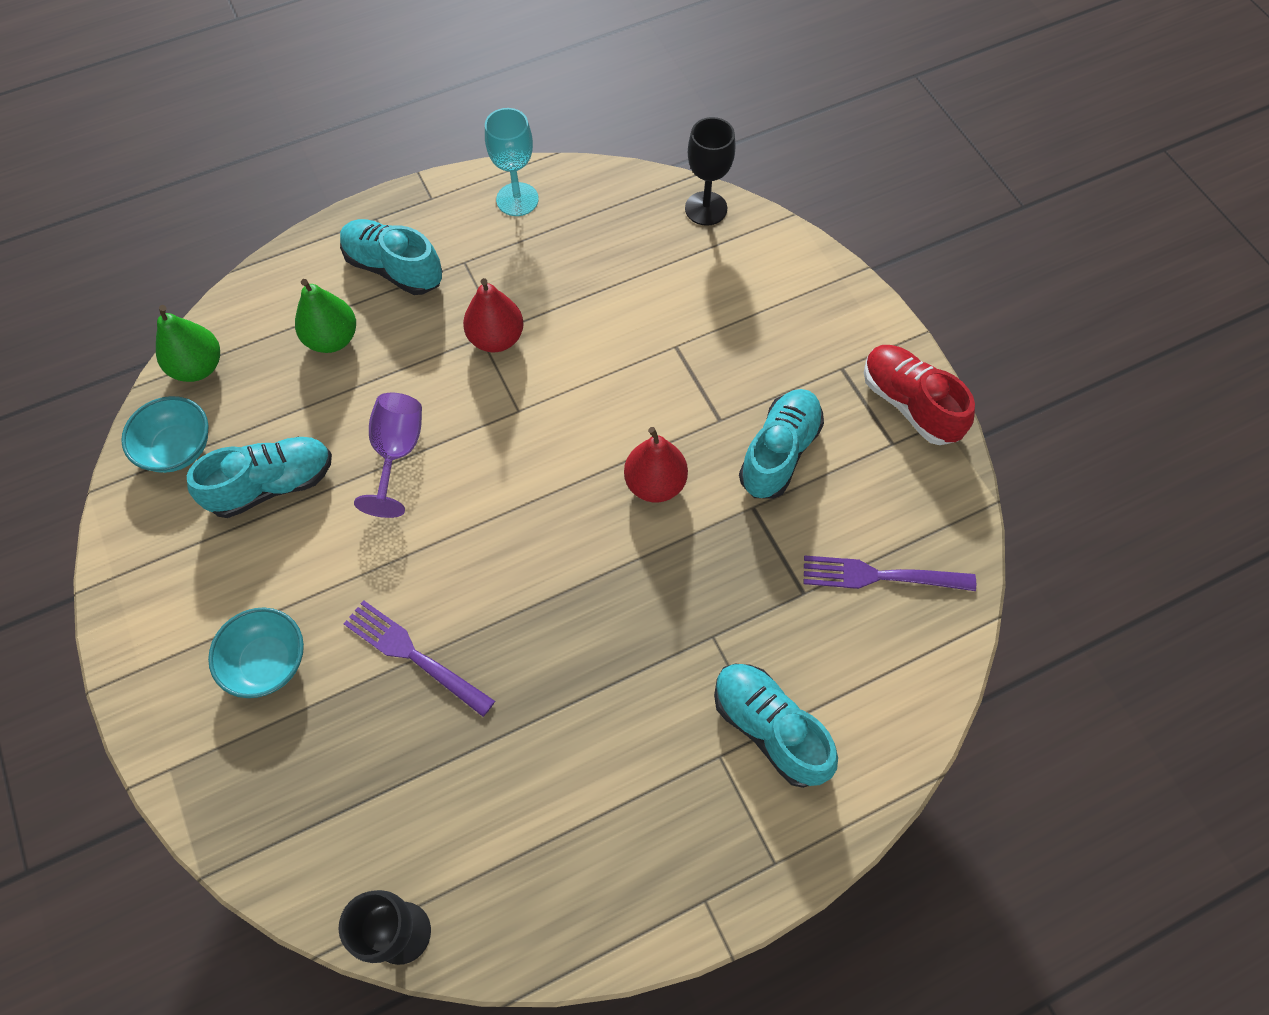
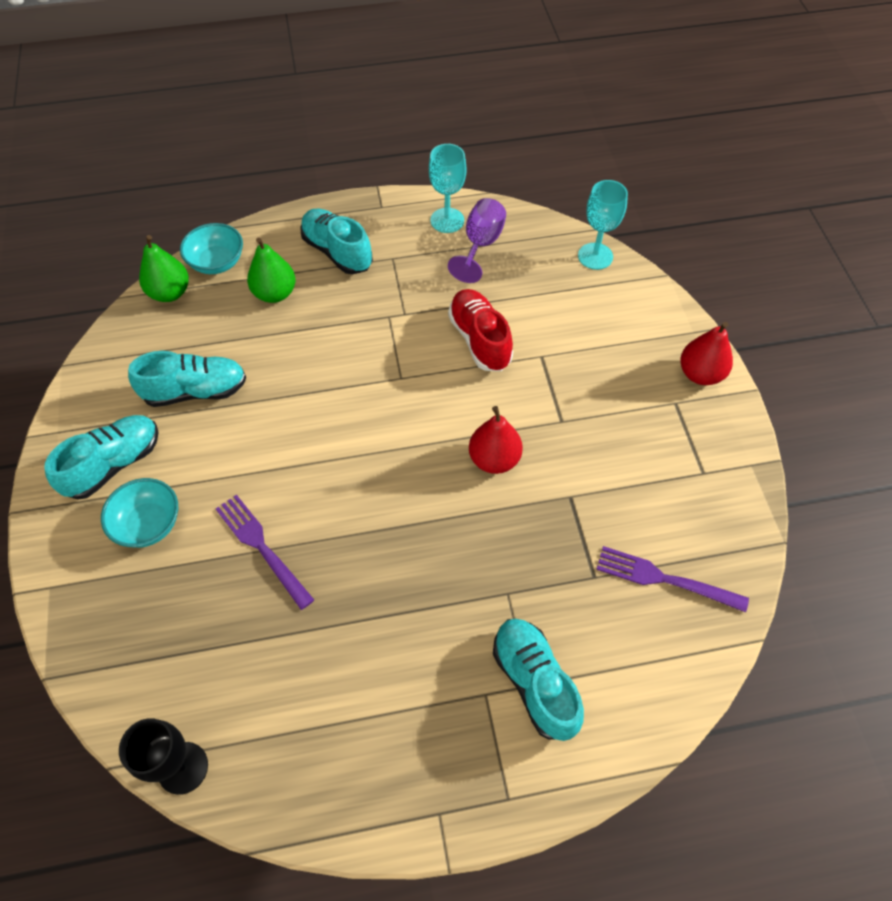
camera: 15 degrees right, 5 degrees down
(178, 448) = (135, 348): turquoise bowl -> turquoise bowl (217, 262)
(397, 452) = (297, 388): purple goblet -> purple goblet (480, 245)
(496, 338) = (400, 319): red pear -> red pear (700, 374)
(706, 208) = (595, 256): black goblet -> turquoise goblet
(779, 453) = (604, 458): turquoise shoe -> turquoise shoe (114, 464)
(910, 404) = (726, 444): red shoe -> red shoe (480, 339)

